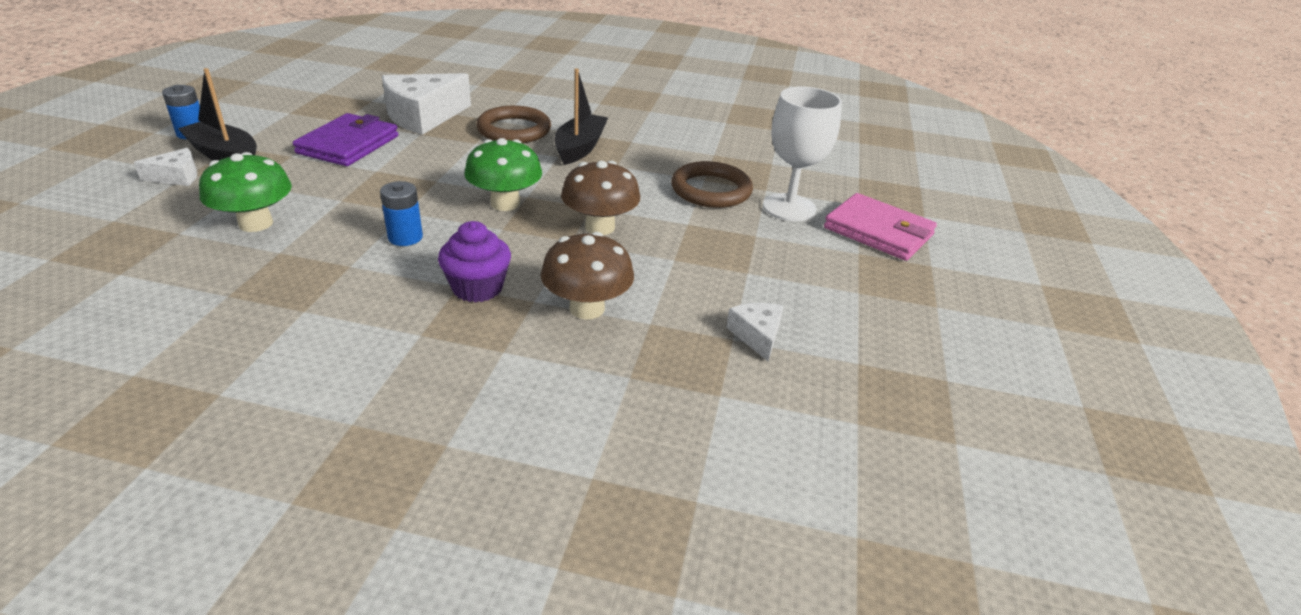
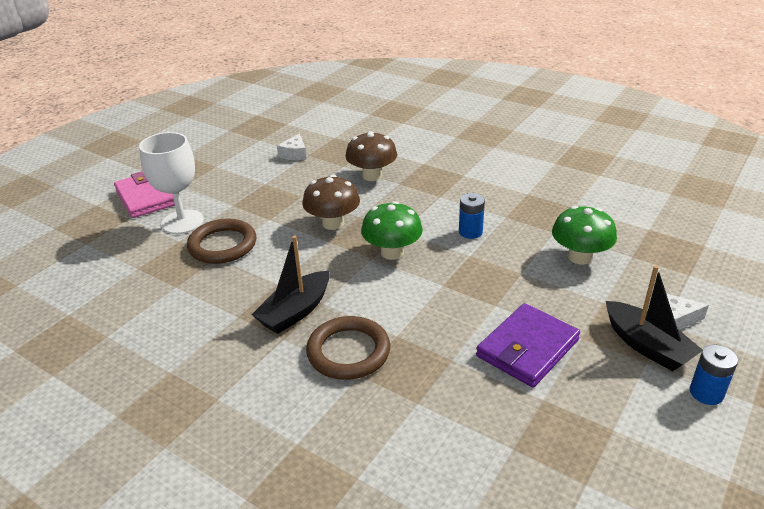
camera: 155 degrees left, 0 degrees up
(423, 116) = (446, 395): white cheese -> none
(477, 288) = (429, 193): purple cupcake -> none

